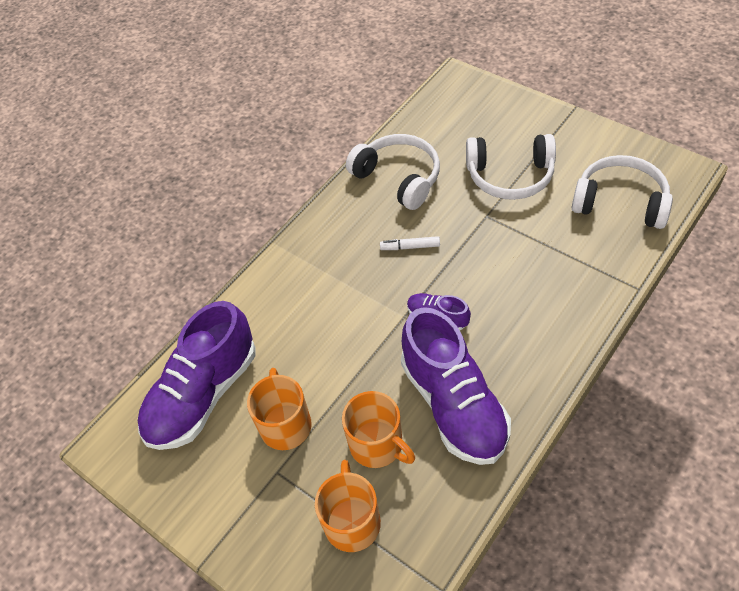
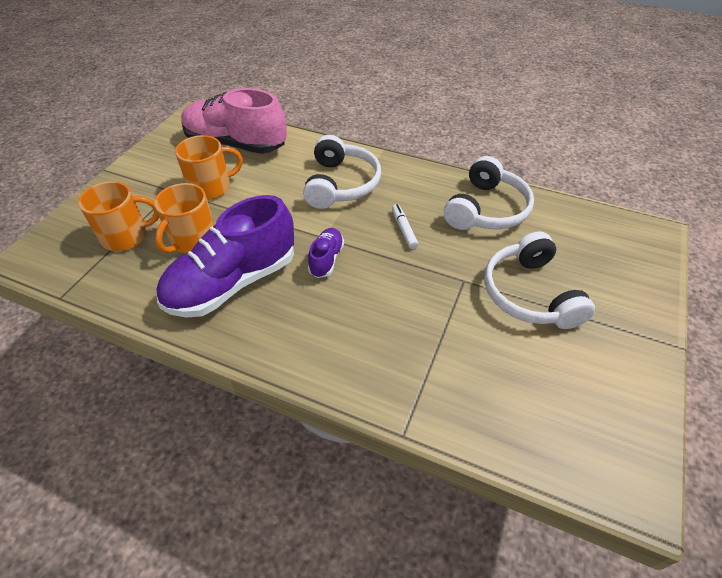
camera: 70 degrees right, 5 degrees down
(203, 394) = (236, 144): purple shoe -> pink shoe
(620, 202) = (537, 407): white headphones -> white headphones (341, 184)

